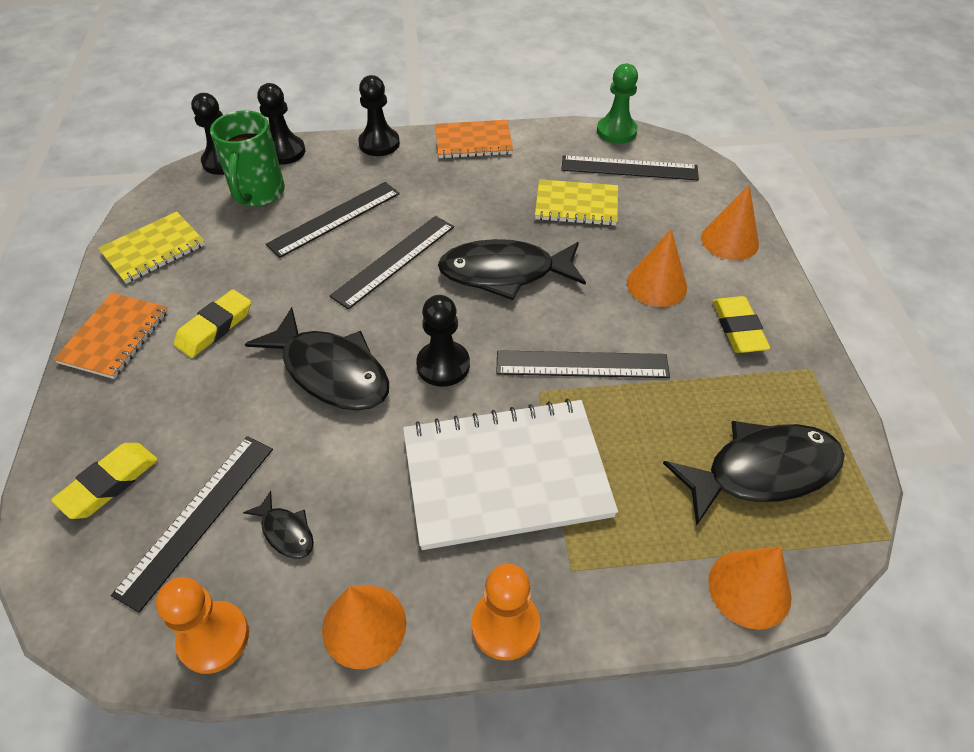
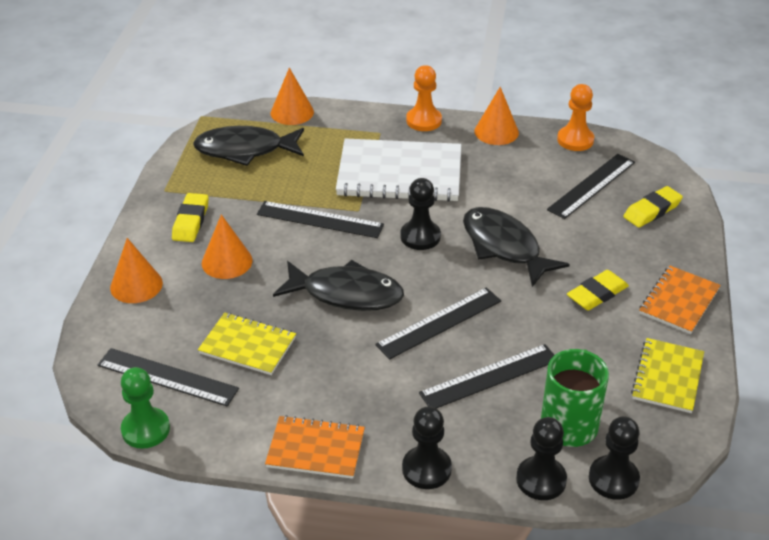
camera: 165 degrees left, 10 degrees down
(153, 249) = (668, 377): yellow notebook -> yellow notebook turned 45 degrees counterclockwise
(286, 532) = (537, 171): black fish -> none

